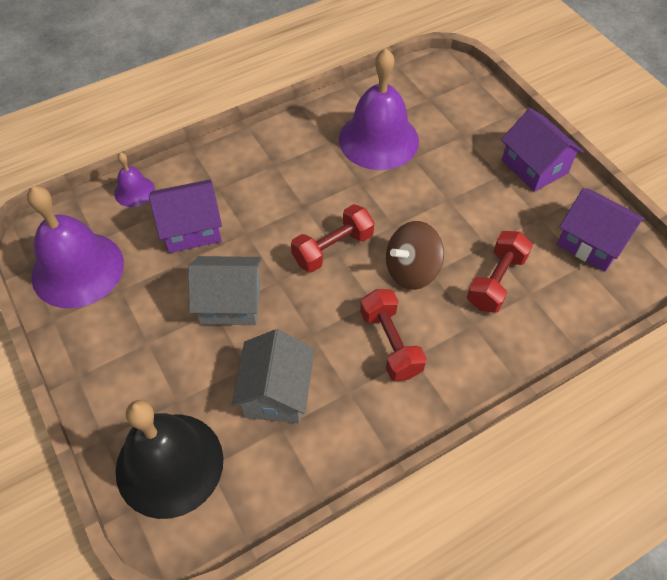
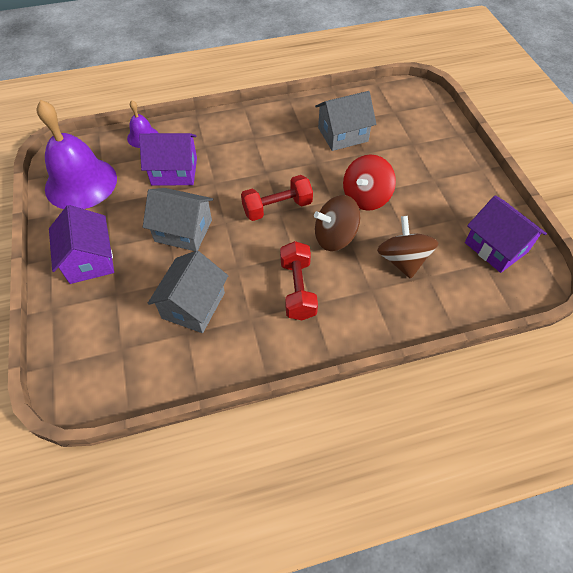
camera: 15 degrees right, 0 degrees up
(169, 464) = (92, 339): black bell -> none
(378, 140) = (343, 134): purple bell -> grey house
(431, 213) = (366, 197): none -> red spinning top
(496, 281) = (402, 260): red dumbbell -> brown spinning top
(534, 166) = (465, 178): purple house -> purple house (89, 260)

